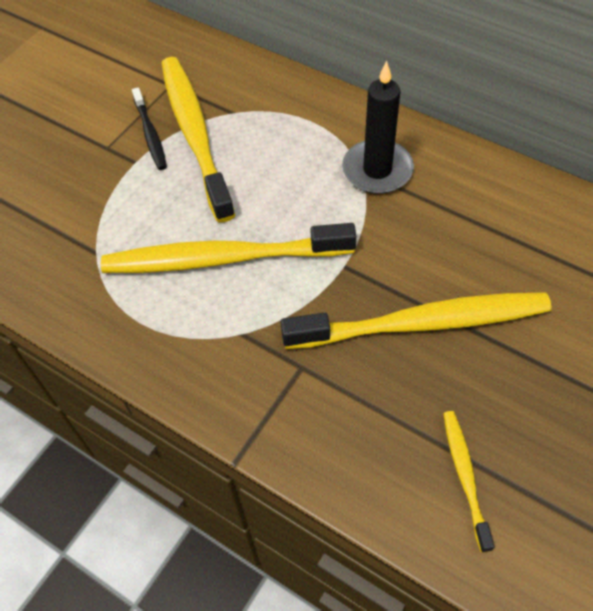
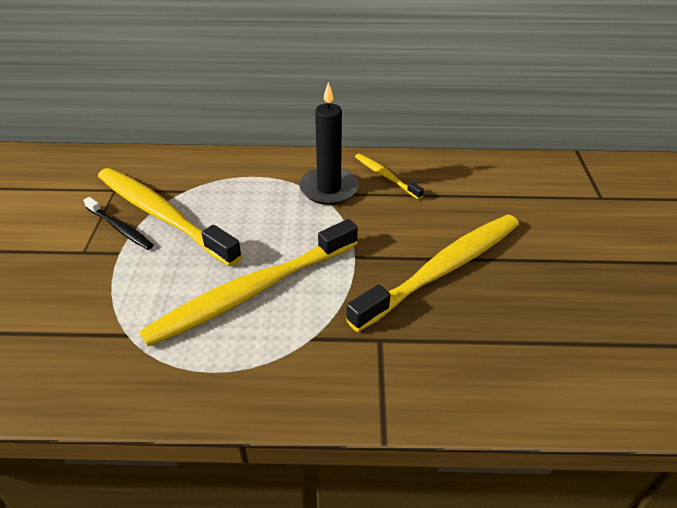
camera: 35 degrees left, 15 degrees down
(465, 476) = (560, 355): yellow toothbrush -> yellow toothbrush (386, 176)

